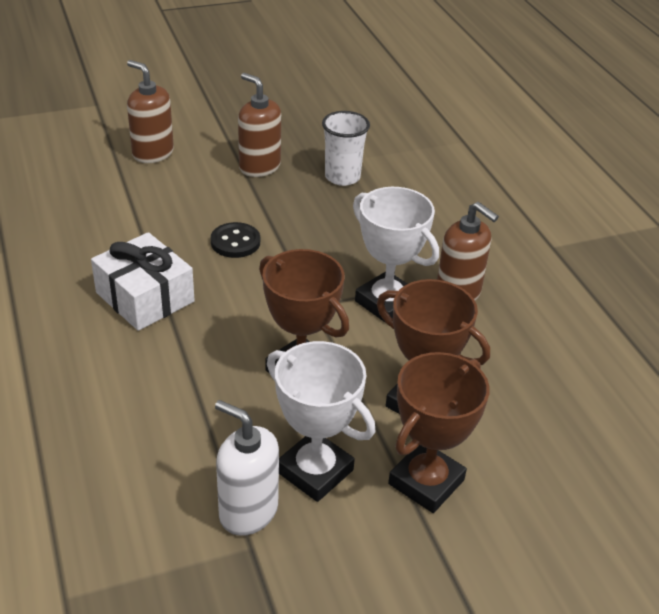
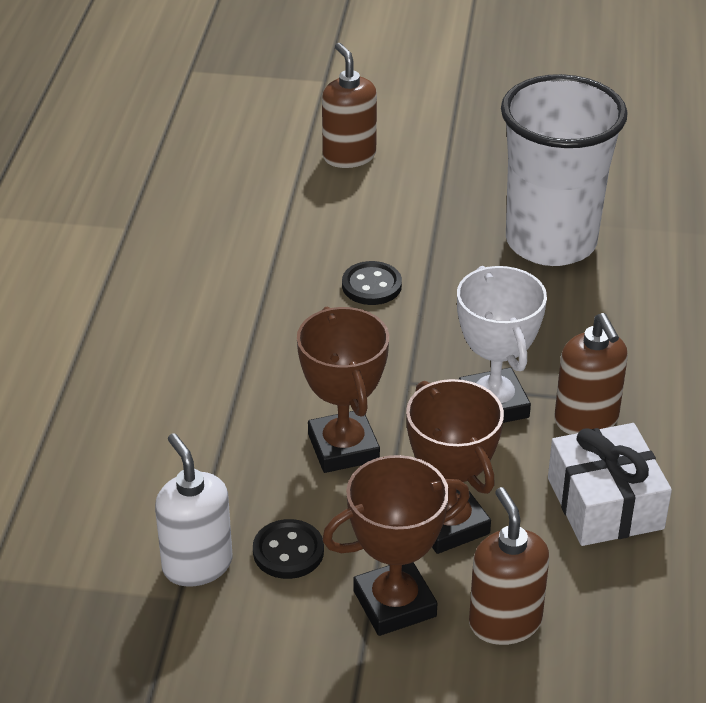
camera: 30 degrees right, 0 degrees up
(145, 297) = (236, 318): white gift -> white gift (605, 503)
(259, 167) = (460, 204): brown soap dispenser -> brown soap dispenser (504, 622)
(315, 471) = (288, 551): white trophy -> black button
(342, 177) = (551, 242): white cup -> white cup, size x1.99

